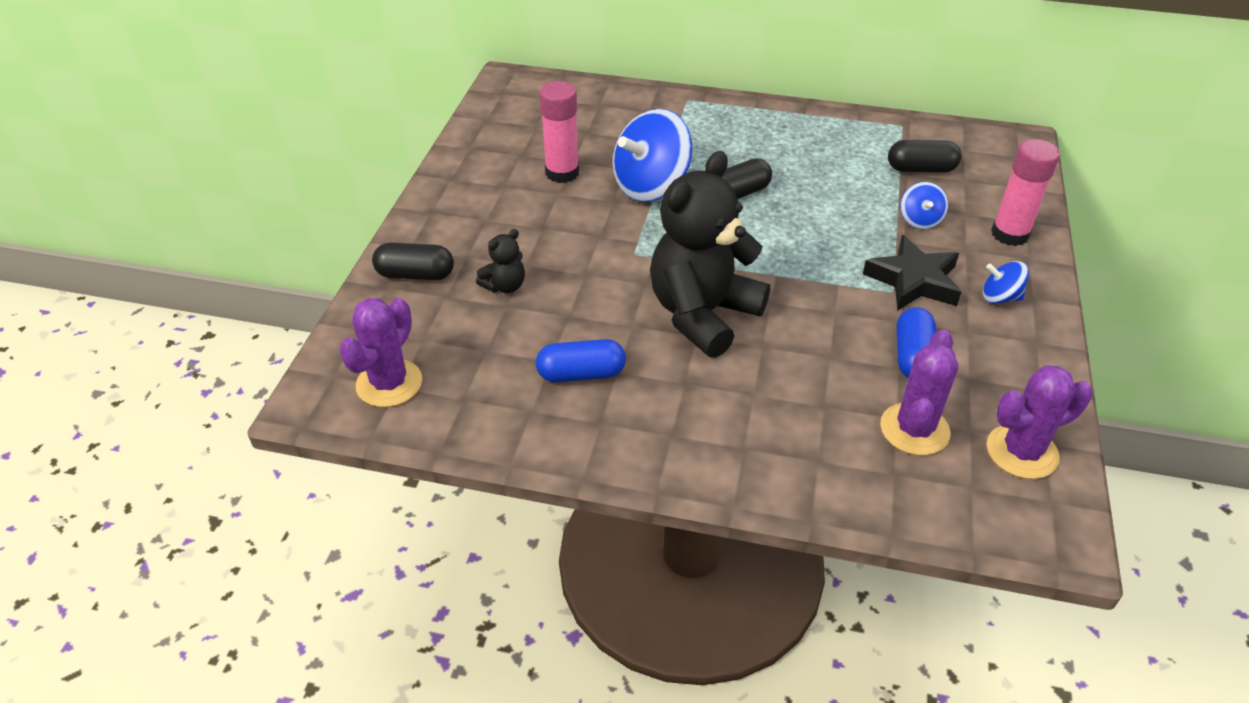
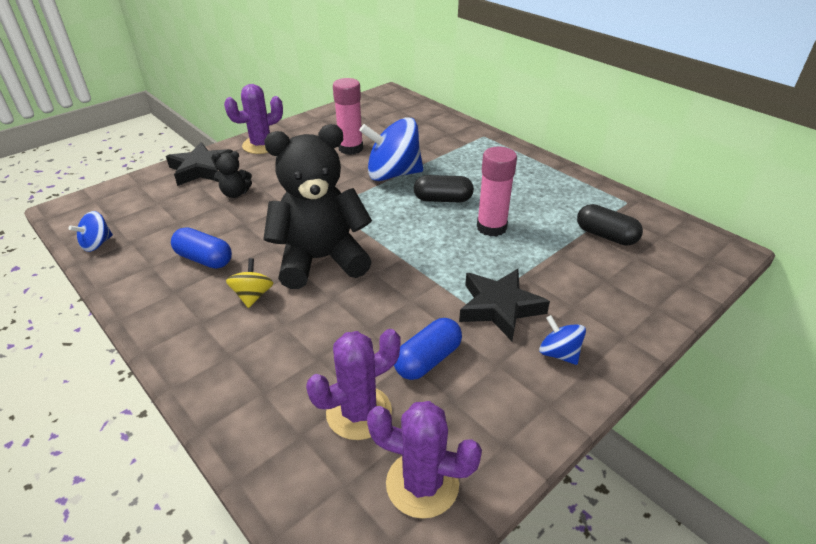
camera: 35 degrees right, 5 degrees down
(389, 383) = (110, 216): purple cactus -> purple cactus (261, 145)
(415, 275) = (201, 169): black capsule -> black star
(687, 383) = (253, 296): none -> yellow spinning top
(920, 220) = (559, 269): blue spinning top -> blue spinning top (97, 244)
(1009, 234) = (628, 311): pink glue stick -> pink glue stick (491, 227)

